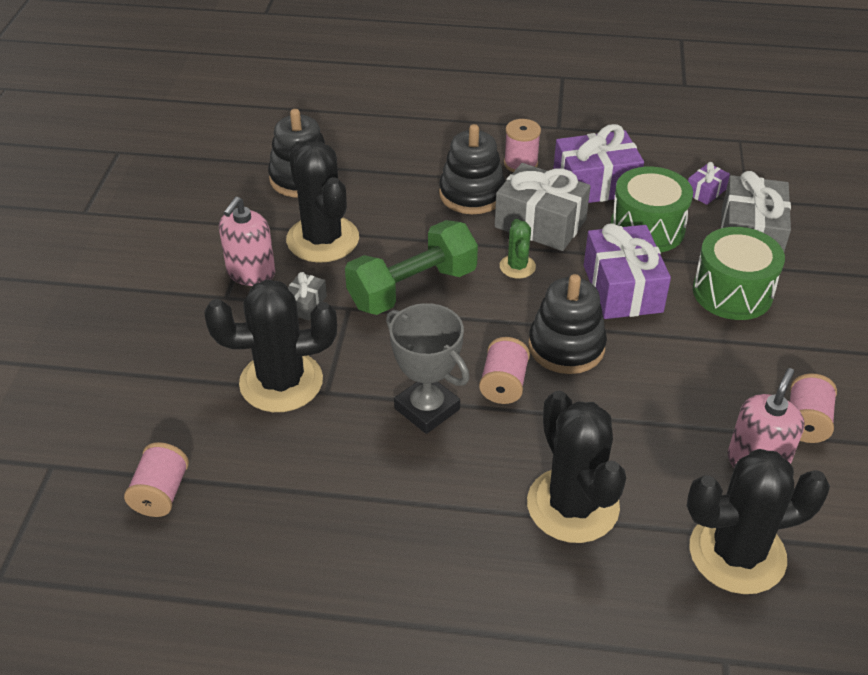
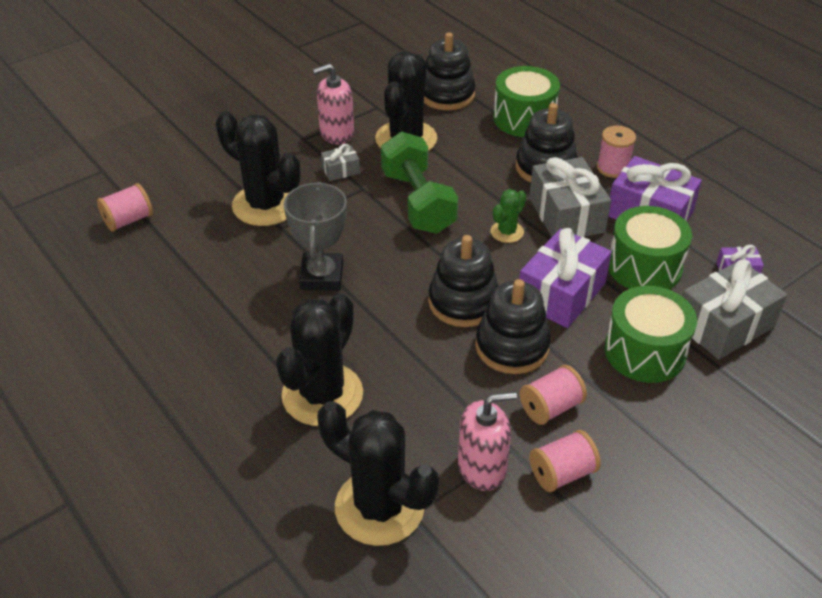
camera: 45 degrees right, 0 degrees up
(397, 162) = (524, 119): none -> green drum
(412, 288) = (417, 202): green dumbbell -> green dumbbell turned 60 degrees clockwise
(503, 384) = (388, 296): pink spool -> pink spool (550, 407)
(648, 355) = (512, 346): none -> black stacking toy

